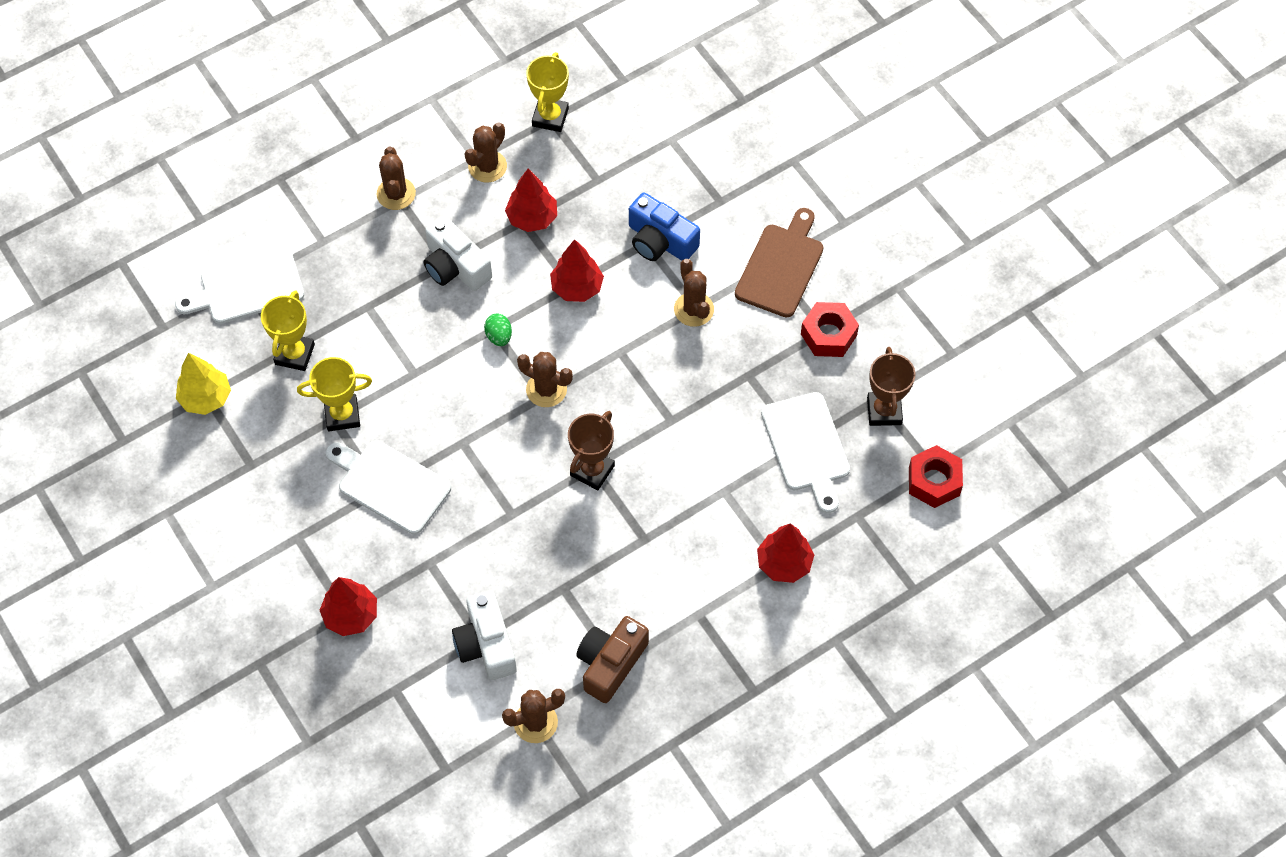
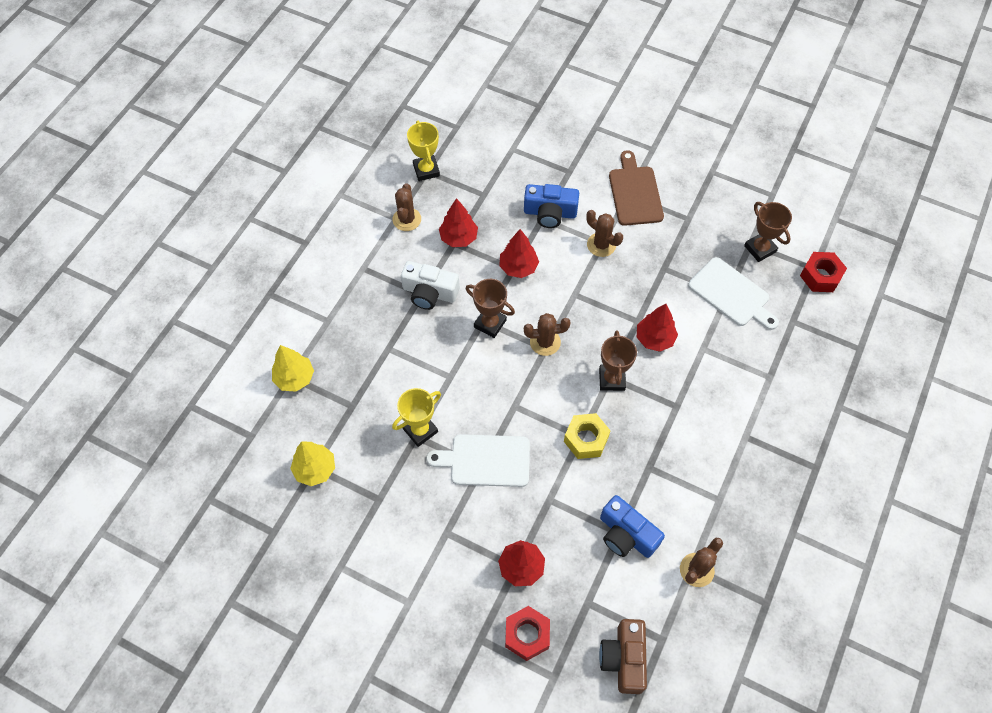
camera: 30 degrees left, 0 degrees up
(247, 288) = (294, 378): white cutting board -> yellow tree
(295, 354) = (359, 406): yellow trophy -> none
(396, 194) = (357, 265): brown cactus -> none
(486, 644) = (626, 535): white camera -> blue camera
(499, 336) = (490, 323): green egg -> brown trophy
(515, 520) = (586, 439): none -> yellow nut
(610, 663) = (715, 501): brown camera -> brown camera (624, 659)
(784, 563) = (772, 374): red tree -> red tree (654, 338)
(828, 335) = (693, 219): red nut -> red nut (527, 635)

